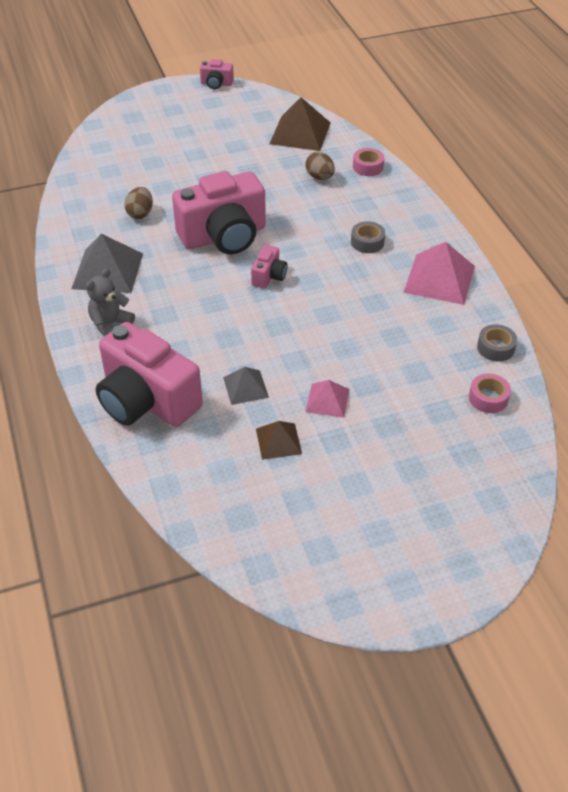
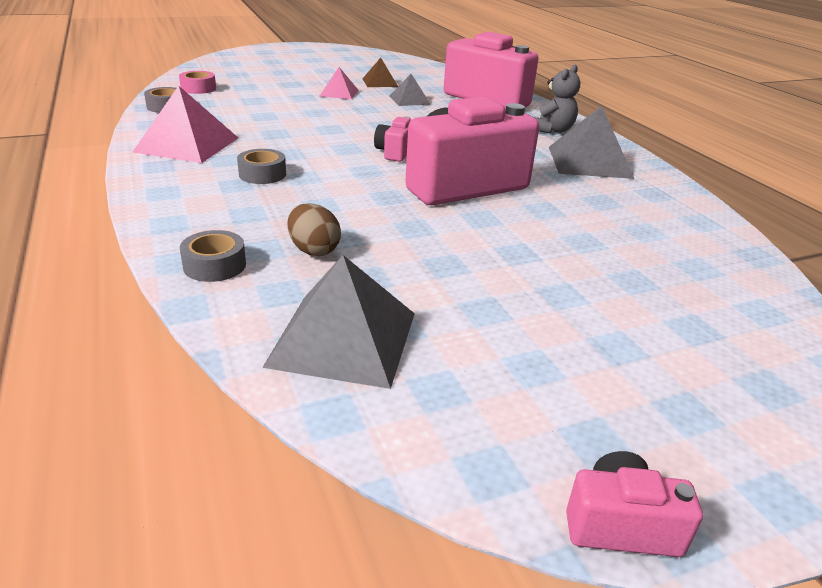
camera: 175 degrees right, 15 degrees down
(140, 213) = (594, 210): brown egg -> none
(300, 133) = (343, 338): brown pyramid -> grey pyramid
(368, 167) = (215, 265): pink tape -> grey tape

